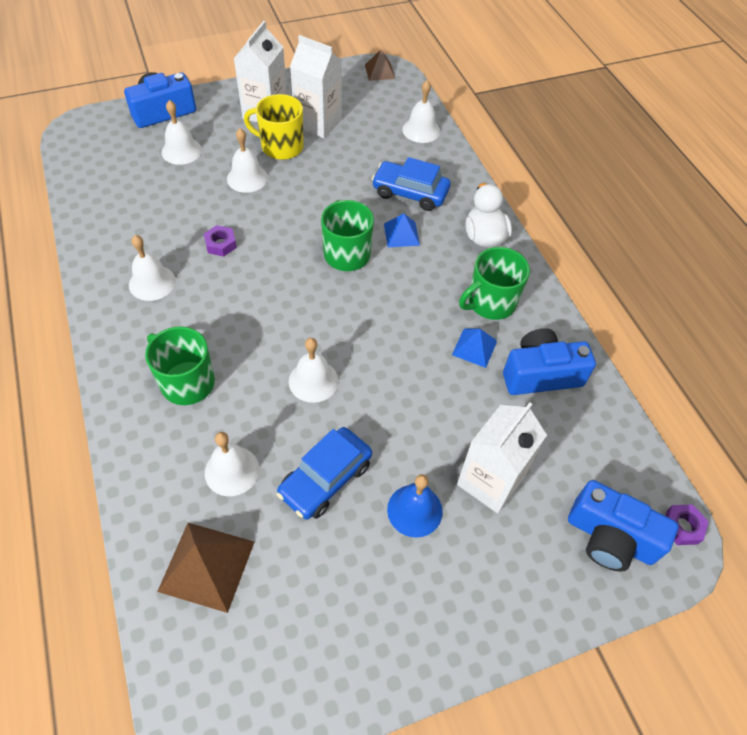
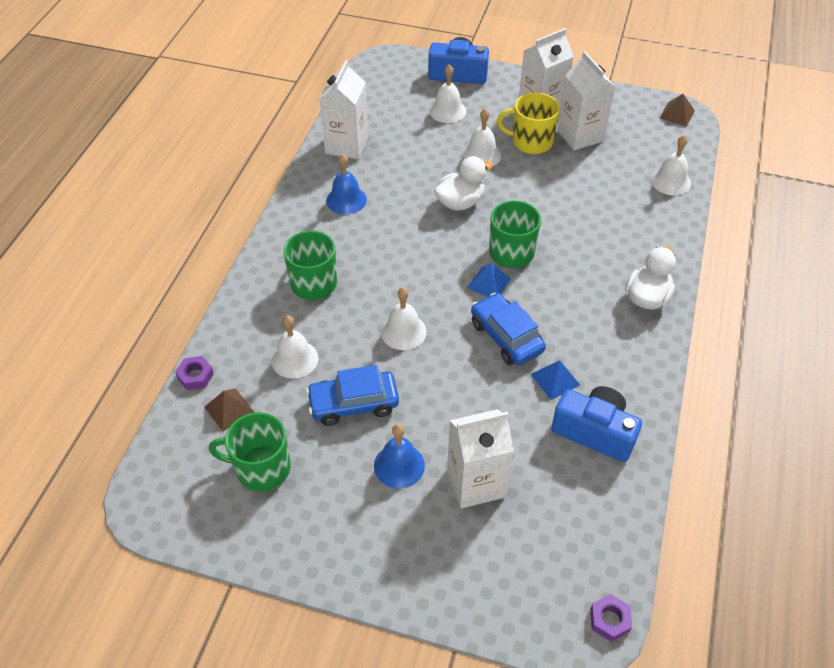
camera: 40 degrees right, 5 degrees down
(107, 228) = (347, 145): none -> white carton
(152, 282) = (346, 200): white bell -> blue bell
(207, 566) = (229, 409): brown pyramid -> brown pyramid, size x0.60
(221, 244) = (418, 196): purple nut -> purple nut (195, 376)
(264, 231) = (460, 202): none -> white duck
(281, 147) = (531, 142): yellow mug -> yellow mug turned 45 degrees counterclockwise
(401, 234) = (573, 259): blue pyramid -> blue pyramid (489, 283)
(410, 193) = (611, 229): blue car -> blue car (506, 336)
(490, 302) = (602, 353): green mug -> green mug (261, 468)
(610, 537) = (537, 585): blue camera -> none

